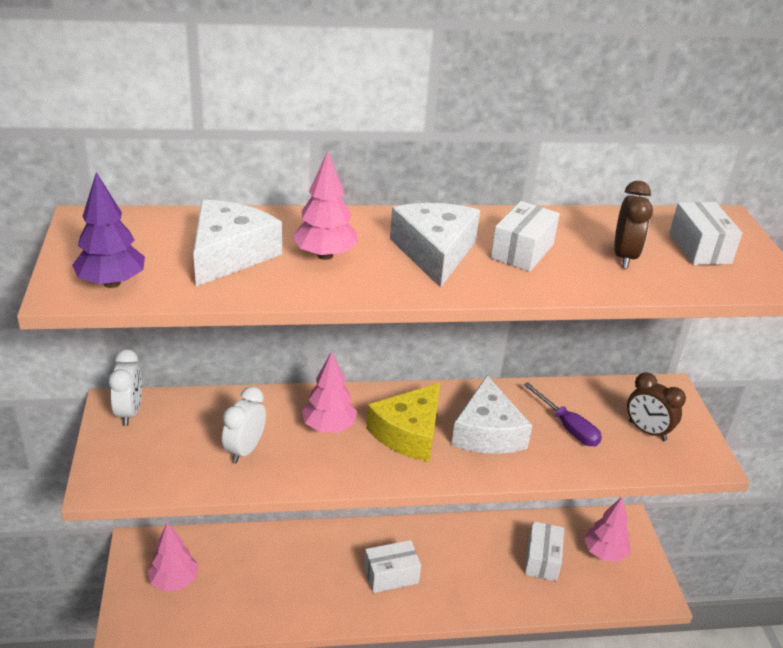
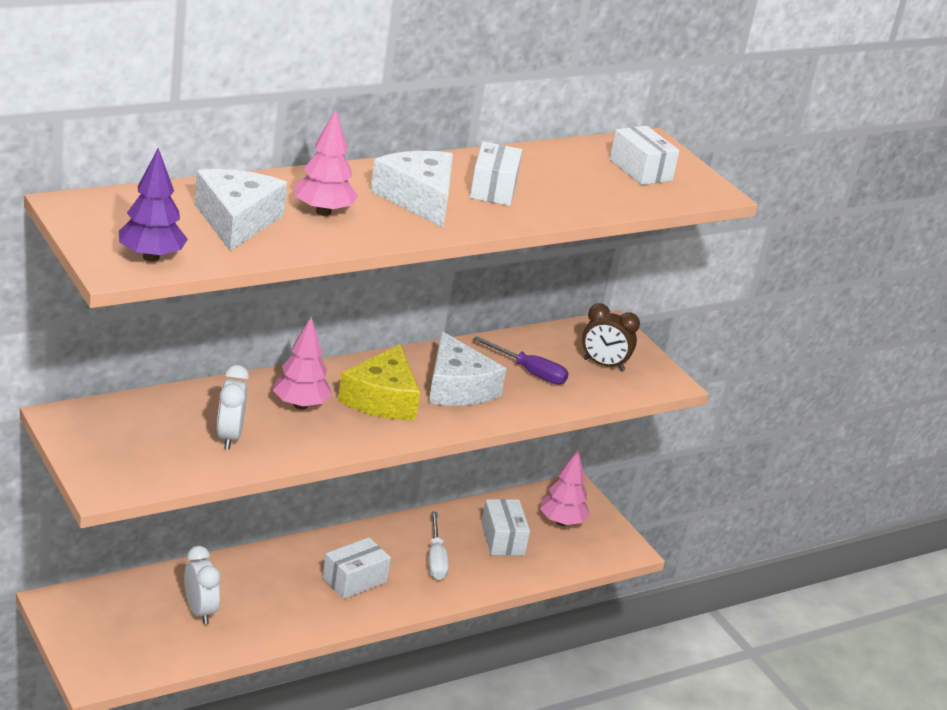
camera: 25 degrees left, 5 degrees down
(129, 412) = (84, 422): white clock -> white clock (199, 611)
(174, 581) = (121, 628): pink tree -> none
(472, 568) = (435, 559): none -> white screwdriver
(624, 257) = (582, 184): brown clock -> none

